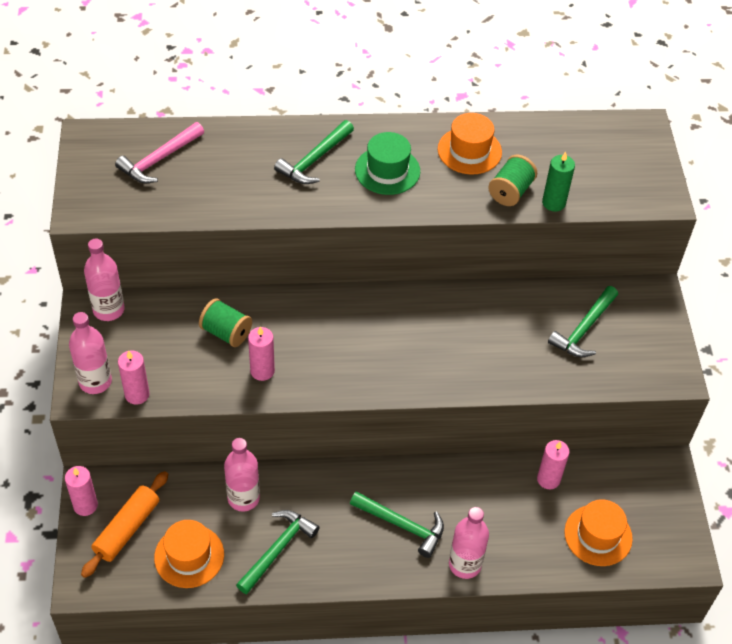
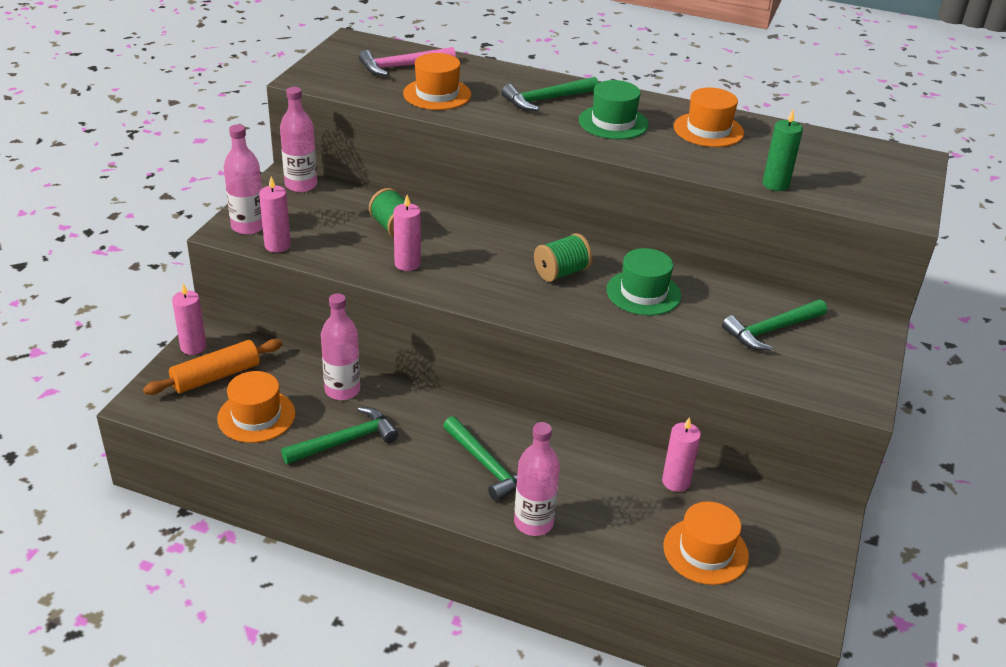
camera: 25 degrees right, 15 degrees down
(215, 188) = (437, 94): none -> orange hat
(469, 327) = (643, 293): none -> green hat
(510, 191) = (733, 166): green spool -> green spool (561, 272)

